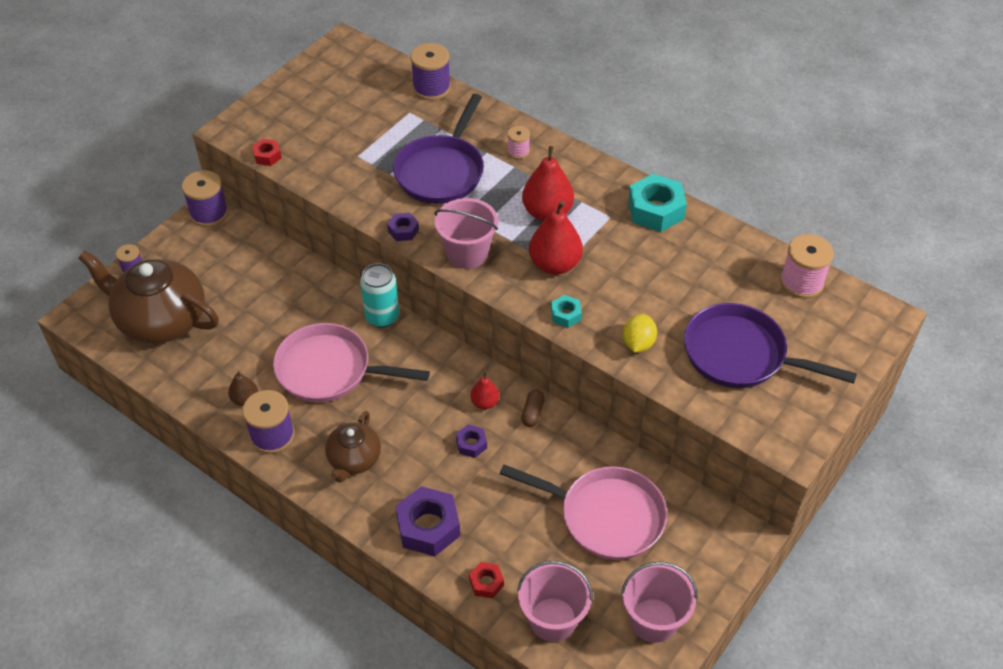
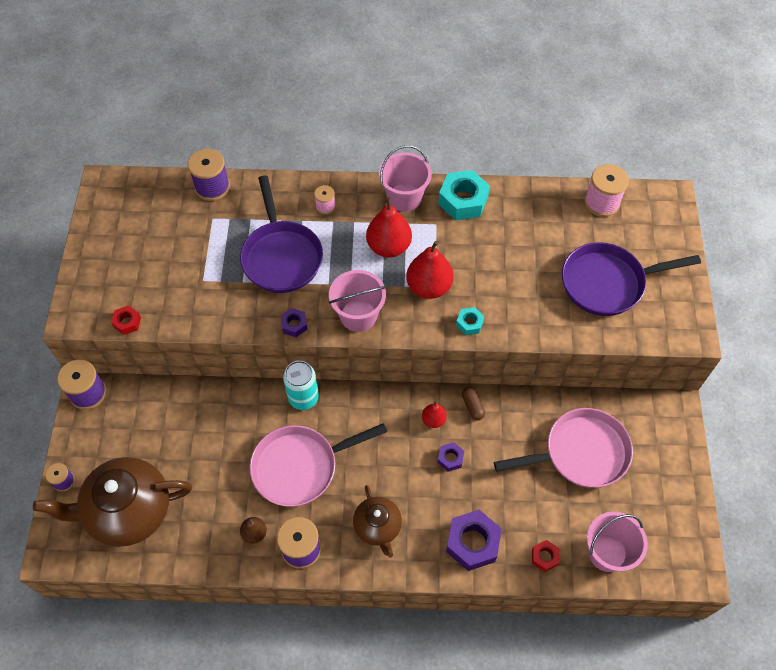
camera: 35 degrees left, 10 degrees up
(638, 343) = (536, 316): yellow lemon -> none
(653, 620) = (667, 507): pink bucket -> pink bucket (404, 197)

